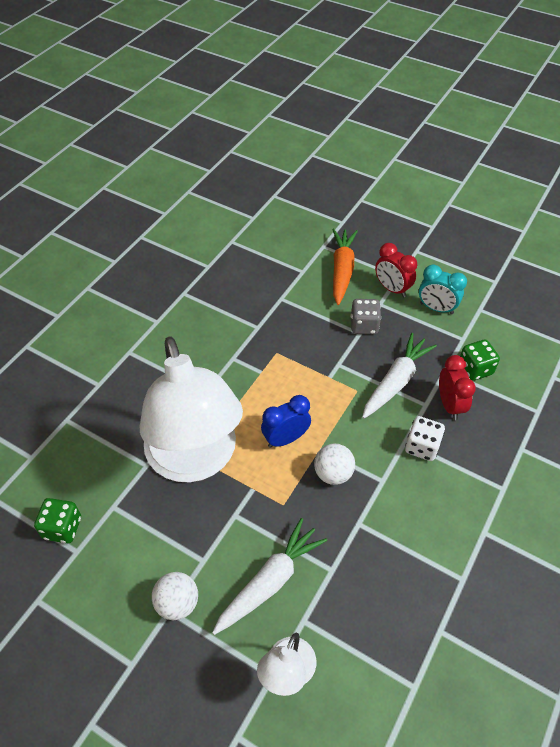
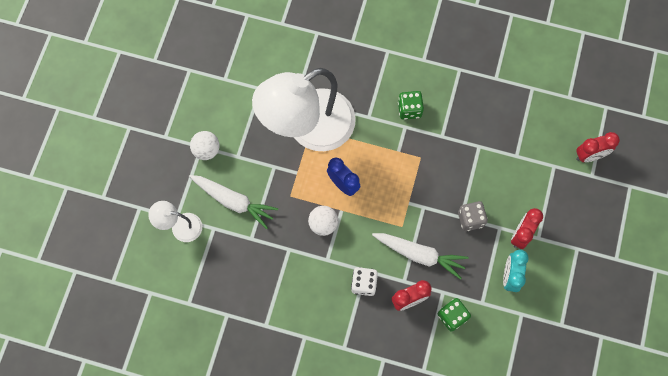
camera: 75 degrees right, 20 degrees up
(62, 528) = (238, 64): green dice -> green dice (409, 109)
(320, 218) = (589, 155): none -> red clock
(342, 270) = (529, 188): orange carrot -> none

